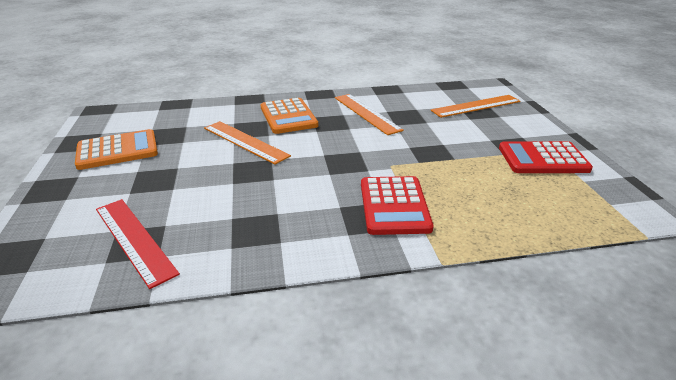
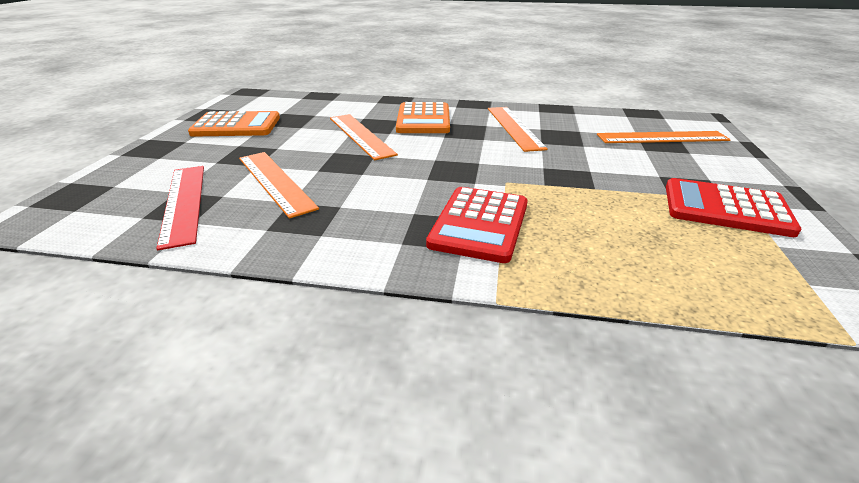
camera: 20 degrees right, 0 degrees up
(203, 202) = (275, 182): none -> orange ruler

